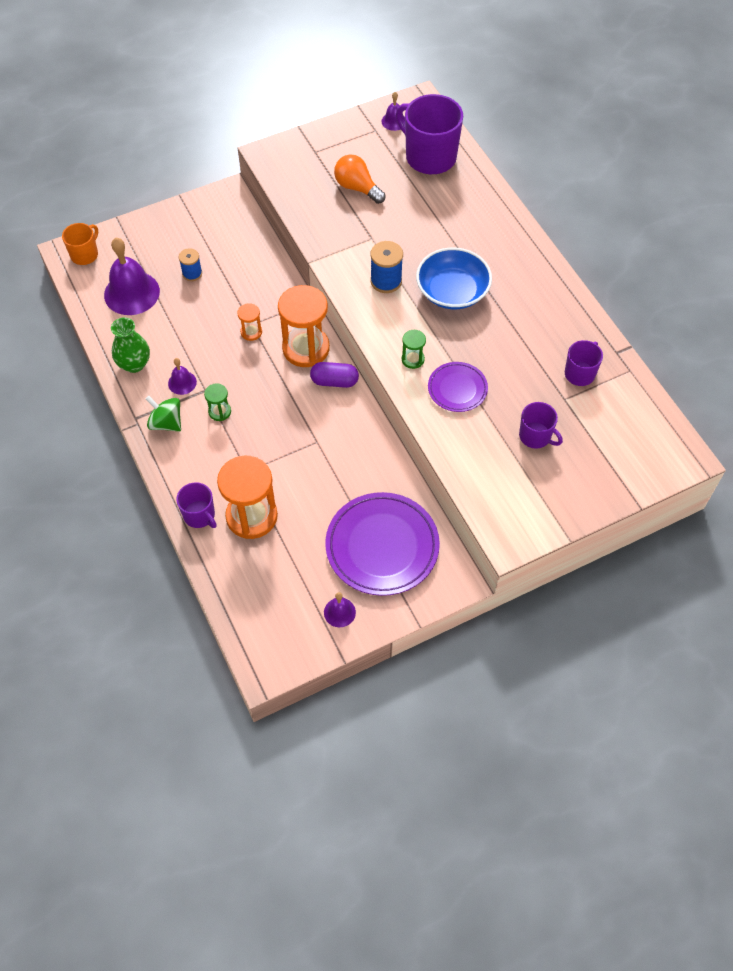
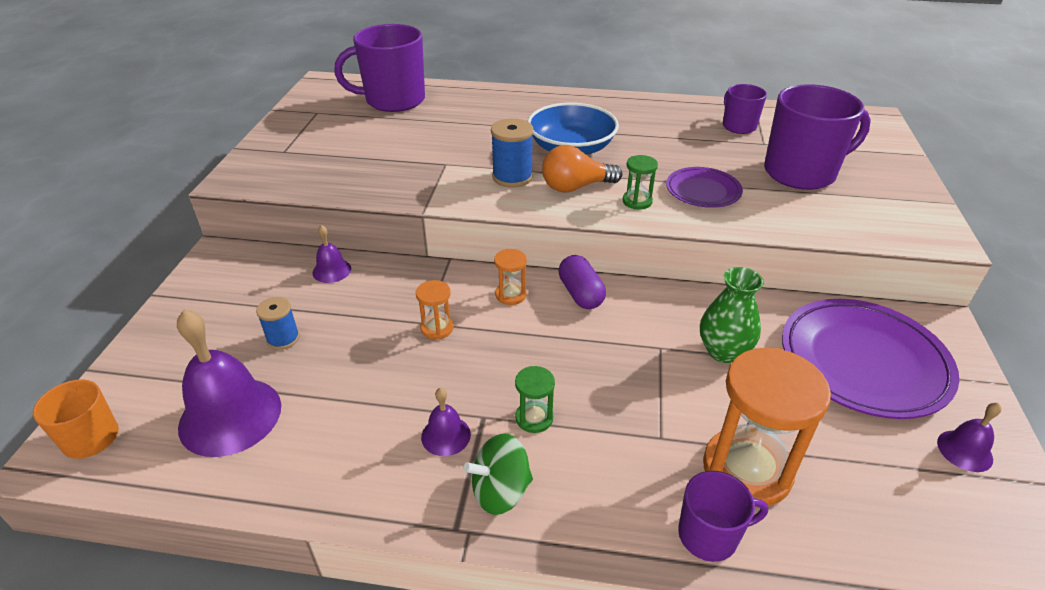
camera: 55 degrees left, 20 degrees down
(134, 364) = (355, 477): green vase -> green vase (723, 351)
(306, 348) = (510, 295): orange hourglass -> orange hourglass, size x0.46
(334, 381) = (580, 294): purple capsule -> purple capsule turned 60 degrees counterclockwise
(357, 188) = (369, 147): orange light bulb -> orange light bulb (575, 187)
(394, 121) = (323, 100): purple bell -> purple bell (331, 270)
(535, 436) = (801, 173): purple mug -> purple mug, size x1.86

